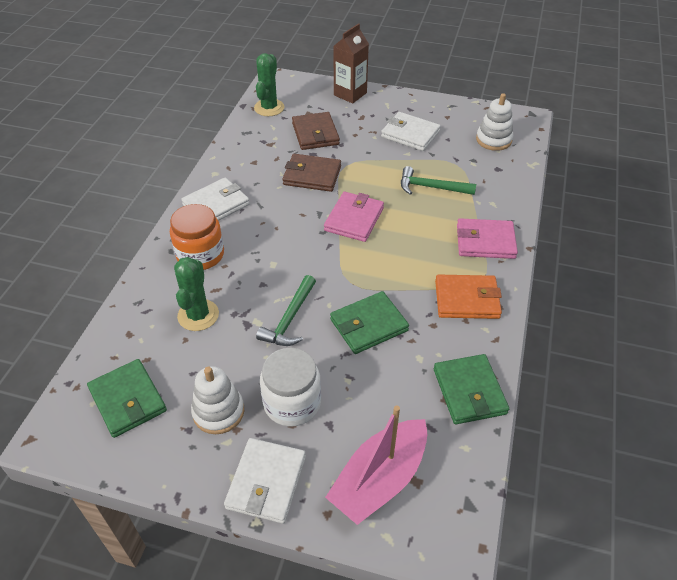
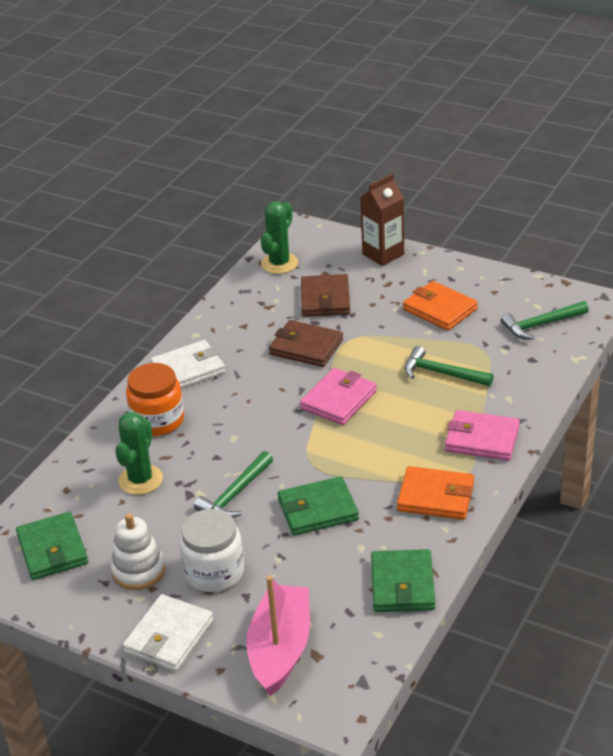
camera: 15 degrees right, 10 degrees down
(379, 479) = (280, 649): pink boat -> pink boat turned 135 degrees clockwise
(410, 134) = (440, 309): white wallet -> orange wallet
(493, 140) = (541, 325): white stacking toy -> green hammer

